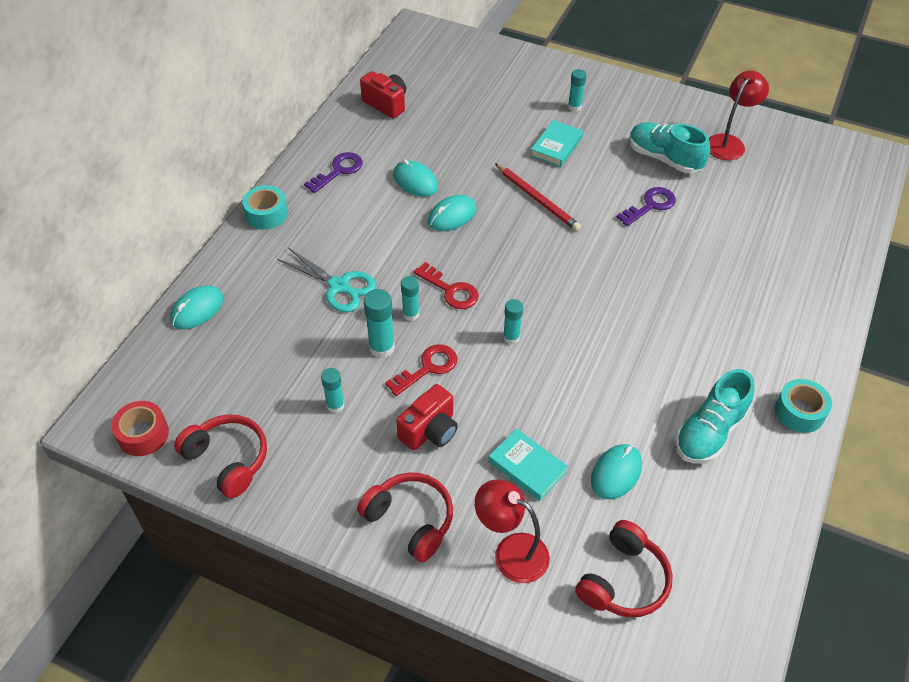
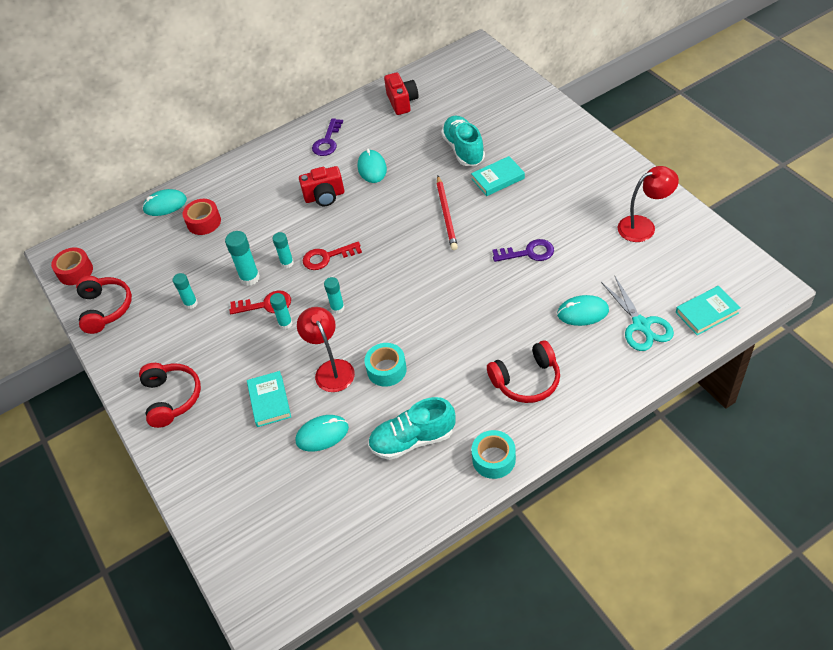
camera: 40 degrees right, 0 degrees up
(266, 214) = (257, 156): turquoise tape -> turquoise tape (386, 369)
(267, 310) = (204, 222): none -> red tape
(338, 171) = (327, 141): purple key -> purple key turned 120 degrees clockwise
(339, 286) = (259, 224): turquoise scissors -> turquoise scissors (641, 325)
(430, 431) = (231, 347): red camera -> red camera (324, 196)
(450, 290) = (327, 257): red key -> red key turned 90 degrees clockwise
(452, 216) = (375, 203): turquoise mouse -> turquoise mouse (582, 312)
(511, 552) = (211, 449): red lamp -> red lamp (331, 369)
(574, 107) = (541, 151): turquoise glue stick -> turquoise glue stick (285, 324)
(623, 580) = (262, 506): red headphones -> red headphones (526, 380)
(664, 158) = (575, 219): turquoise shoe -> turquoise shoe (463, 149)
(849, 198) = (707, 313): none -> turquoise book

